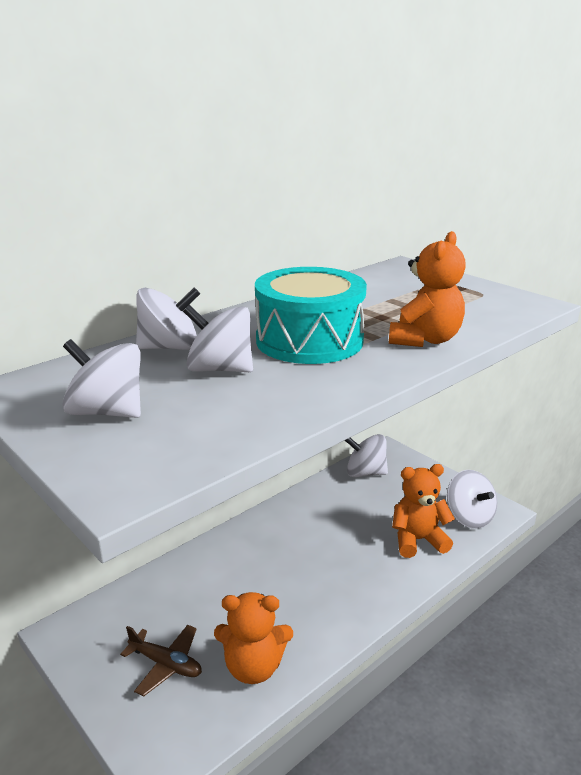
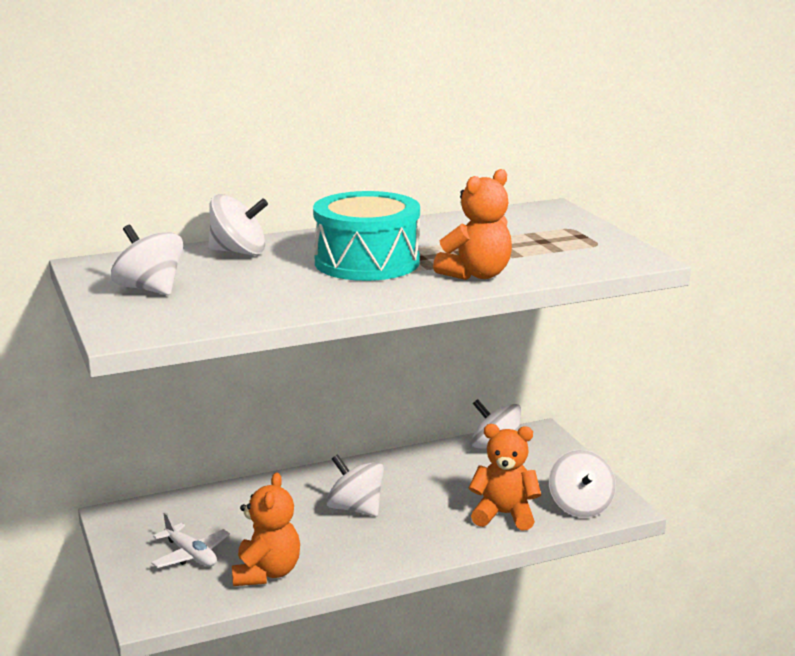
camera: 20 degrees right, 5 degrees down
(166, 664) = (191, 555): brown plane -> white plane
(220, 369) = (265, 273): white spinning top -> white spinning top (355, 509)
(253, 667) = (266, 573): orange teddy bear -> orange teddy bear turned 105 degrees counterclockwise

